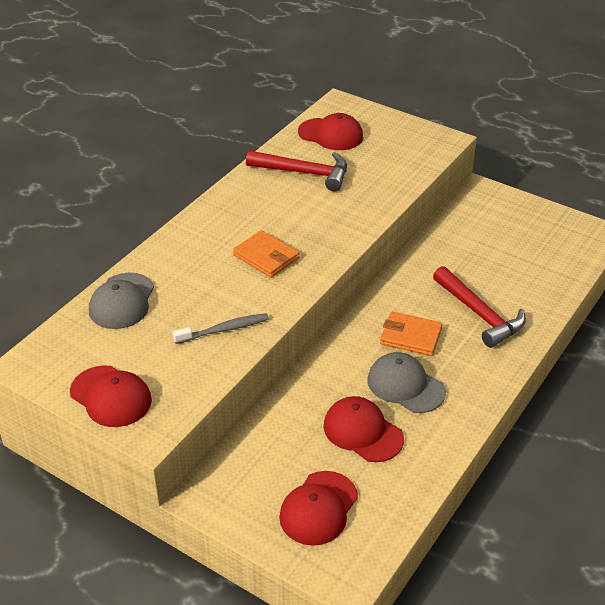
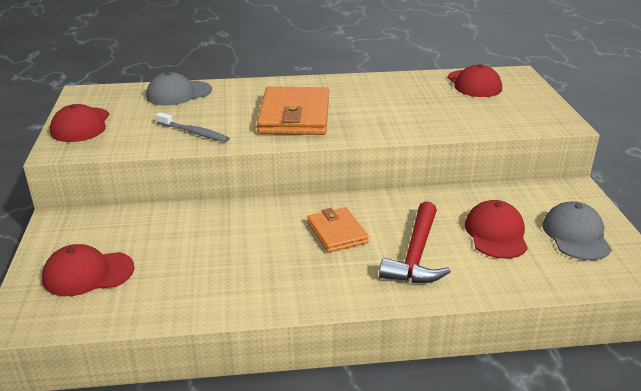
camera: 50 degrees right, 10 degrees down
(266, 257) = (294, 116): orange wallet -> orange wallet, size x1.73
(304, 173) = (411, 93): red hammer -> none
(362, 432) = (195, 258): red cap -> red cap (496, 233)
(405, 386) = (274, 255): grey cap -> grey cap (576, 235)

